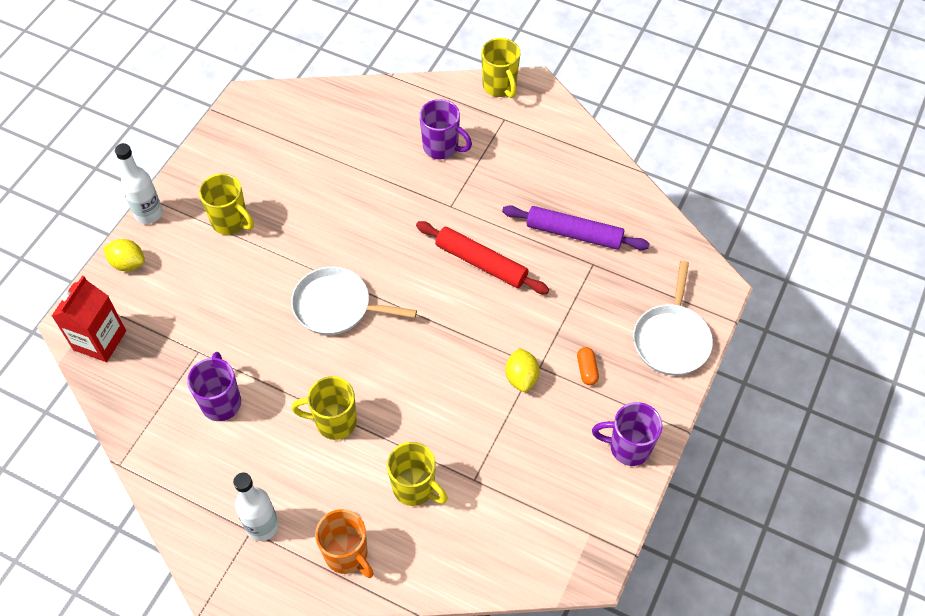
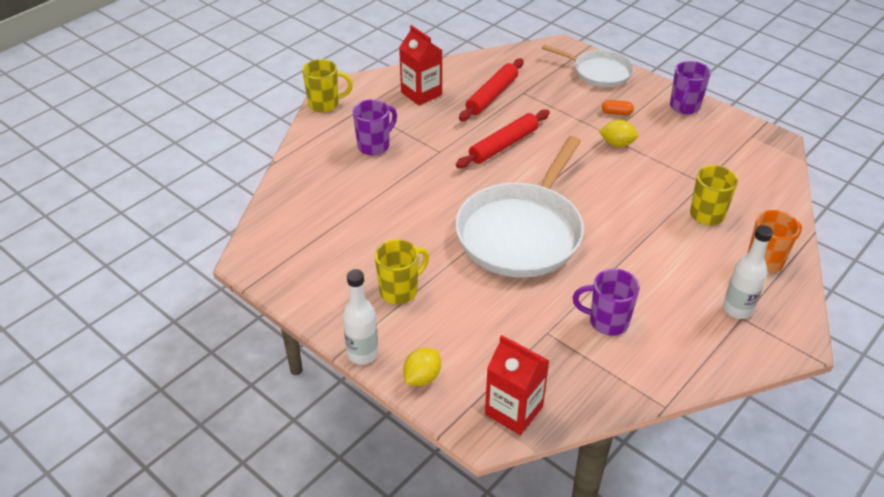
camera: 75 degrees left, 15 degrees down
(334, 422) = (640, 251): yellow mug -> none
(336, 306) = (522, 233): white pan -> white pan, size x1.76
(552, 165) = (421, 93): none -> red carton
(574, 233) = (492, 95): purple rolling pin -> red rolling pin

